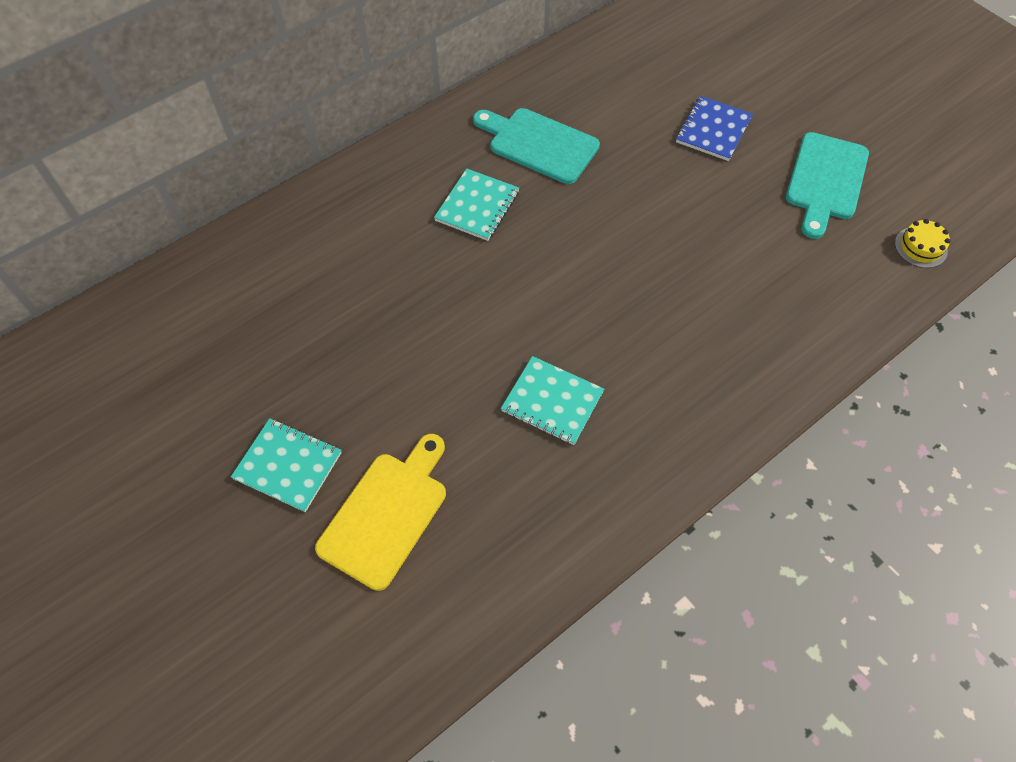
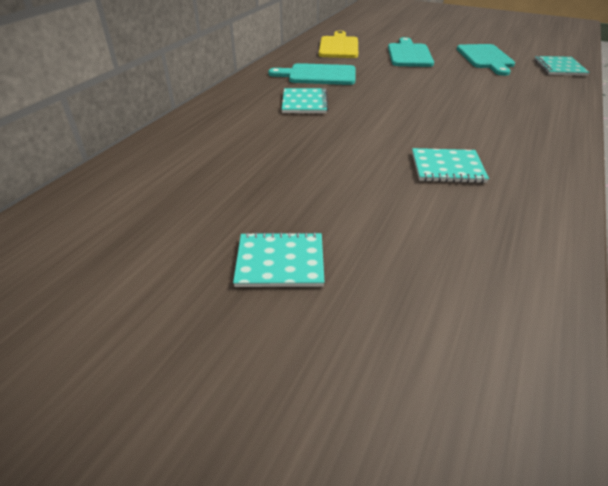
camera: 25 degrees left, 20 degrees down
(387, 514) = (395, 263): yellow cutting board -> yellow cutting board (339, 46)
(713, 130) = (409, 54): blue notebook -> turquoise cutting board
(920, 247) = (559, 67): yellow cake -> turquoise notebook

